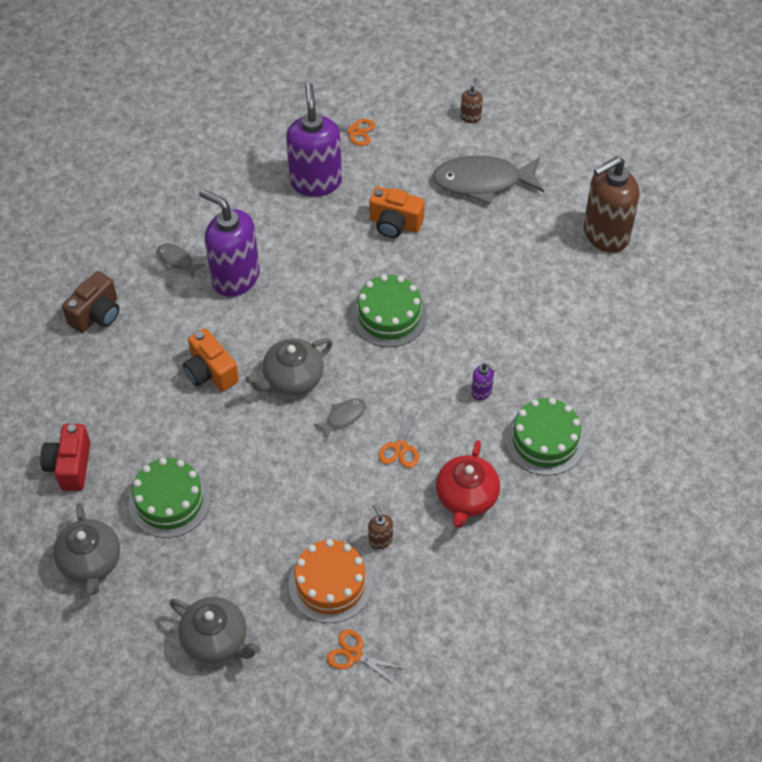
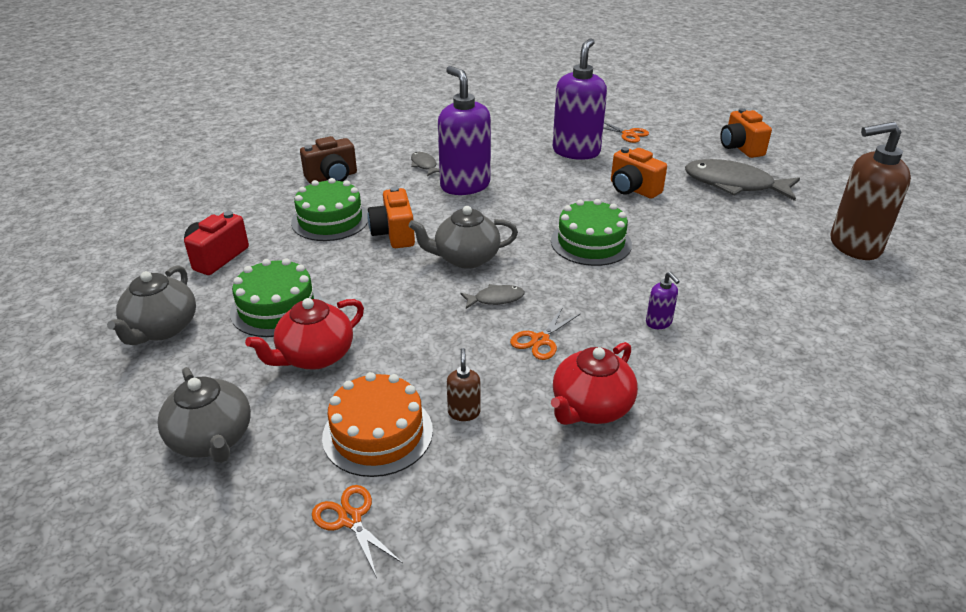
camera: 25 degrees right, 20 degrees down
(237, 536) = (315, 356): none -> red teapot
(470, 117) = (740, 148): brown soap dispenser -> orange camera
(545, 440) = (716, 386): green cake -> green cake (330, 220)

